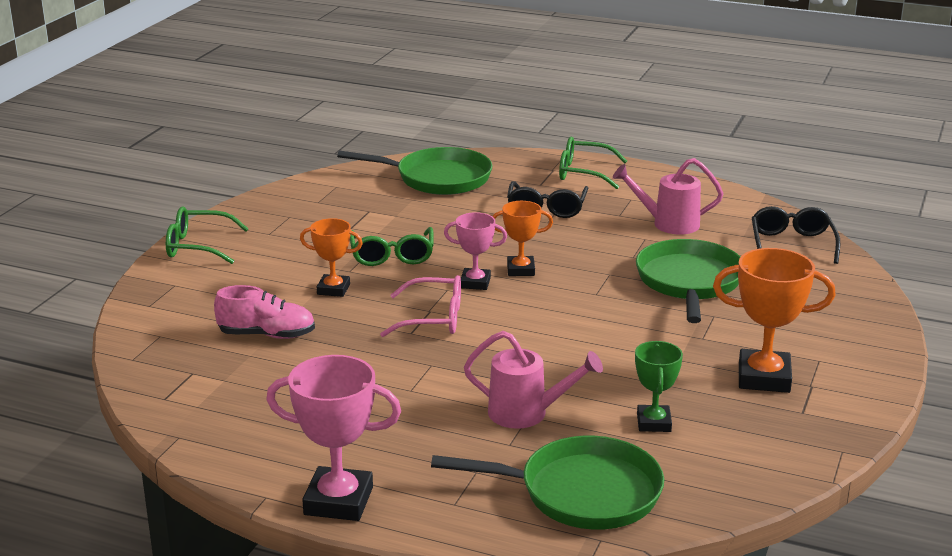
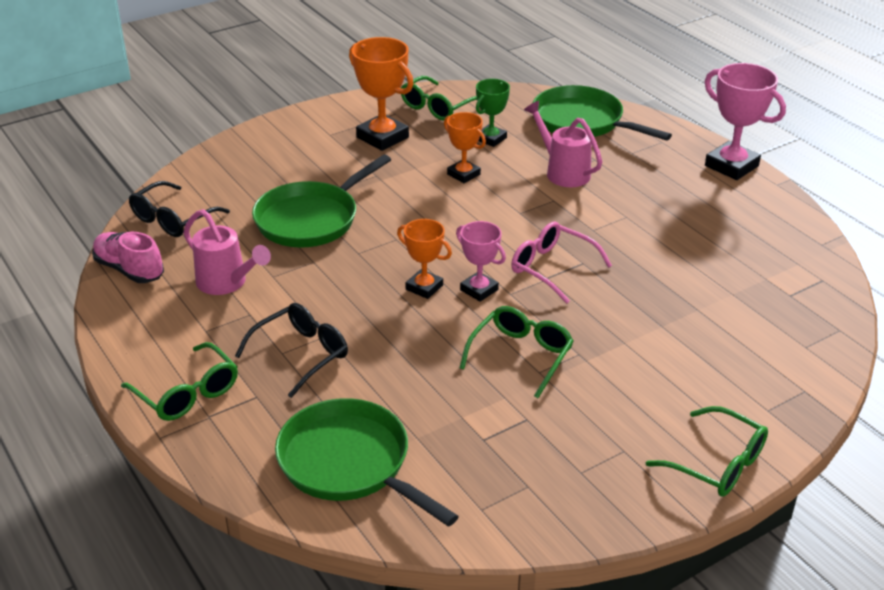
camera: 145 degrees left, 10 degrees up
(267, 335) = (706, 308): pink shoe -> pink shoe (129, 270)
(333, 289) = (612, 336): orange trophy -> orange trophy (463, 174)
(772, 440) = (437, 107): none -> green glasses

